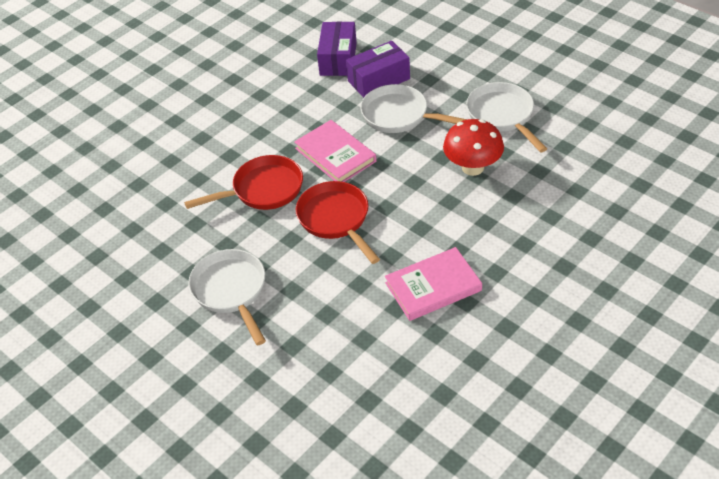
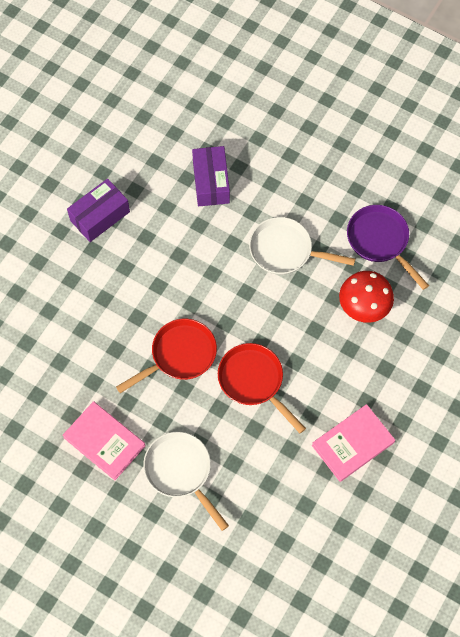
camera: 15 degrees left, 20 degrees up
(335, 155) = (236, 306): pink book -> pink book (104, 441)
(378, 80) = (256, 206): purple box -> purple box (100, 216)
(502, 116) = (380, 241): white pan -> purple pan

